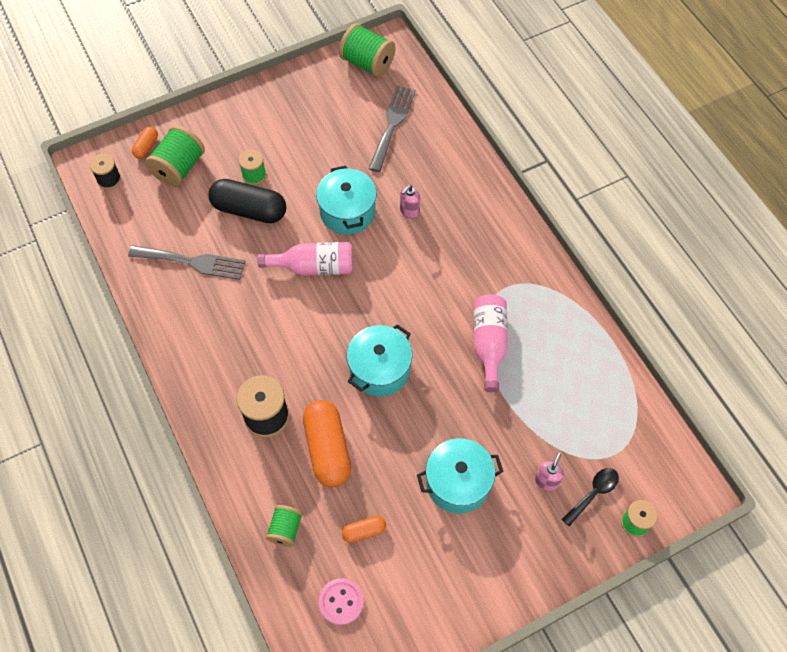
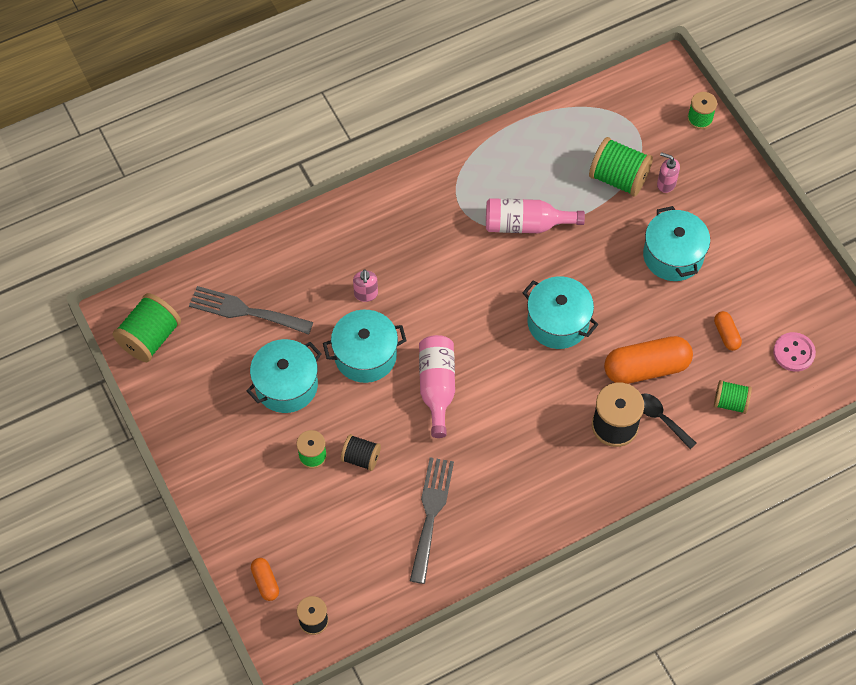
camera: 90 degrees left, 0 degrees up
(146, 147) = (265, 582): orange capsule -> orange capsule turned 45 degrees clockwise
(179, 168) = (298, 540): green spool -> green spool (618, 178)
(249, 210) = (361, 458): black capsule -> black spool
(320, 155) = (286, 385): none -> turquoise pot
(409, 211) = (366, 294): pink soap dispenser -> pink soap dispenser turned 45 degrees clockwise
(593, 493) = (675, 148): black spoon -> black spoon (661, 418)

